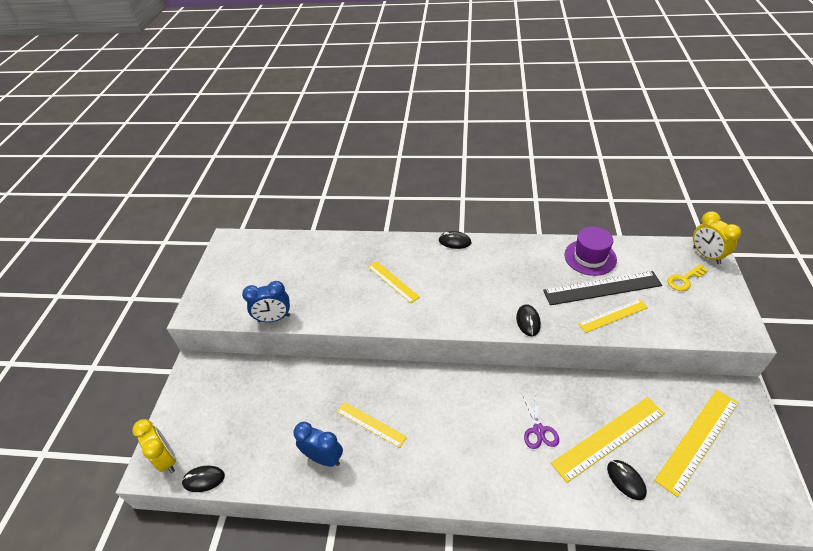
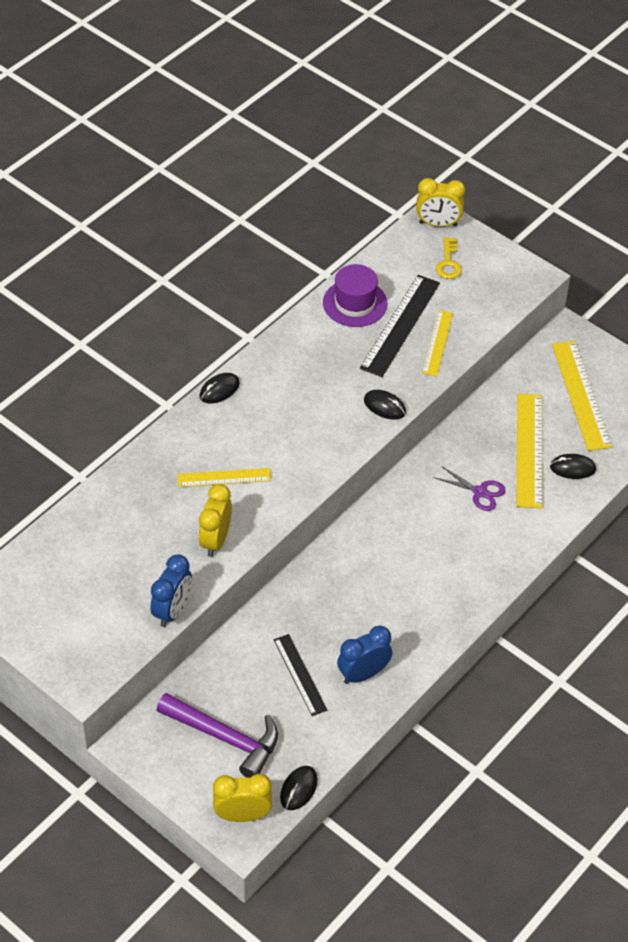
camera: 60 degrees left, 5 degrees up
(224, 411) = (225, 738): none -> purple hammer
(298, 420) = (300, 674): none -> black ruler
(342, 306) = (215, 540): none -> yellow clock
(371, 424) = (359, 615): yellow ruler -> none

